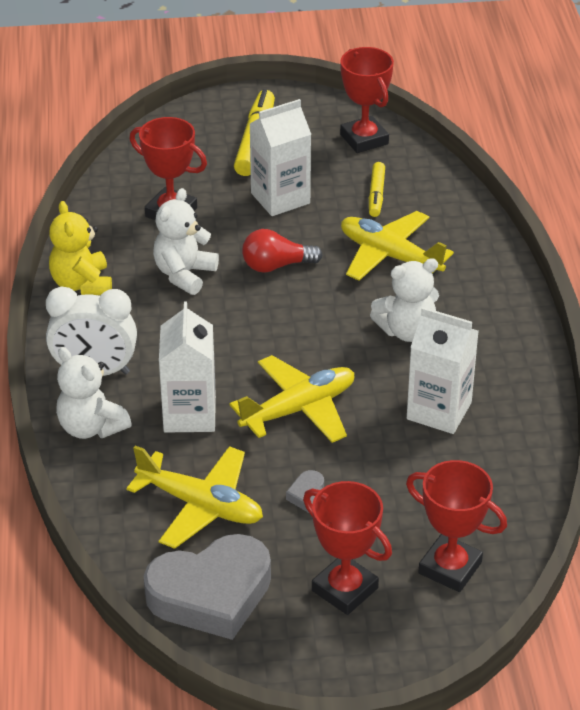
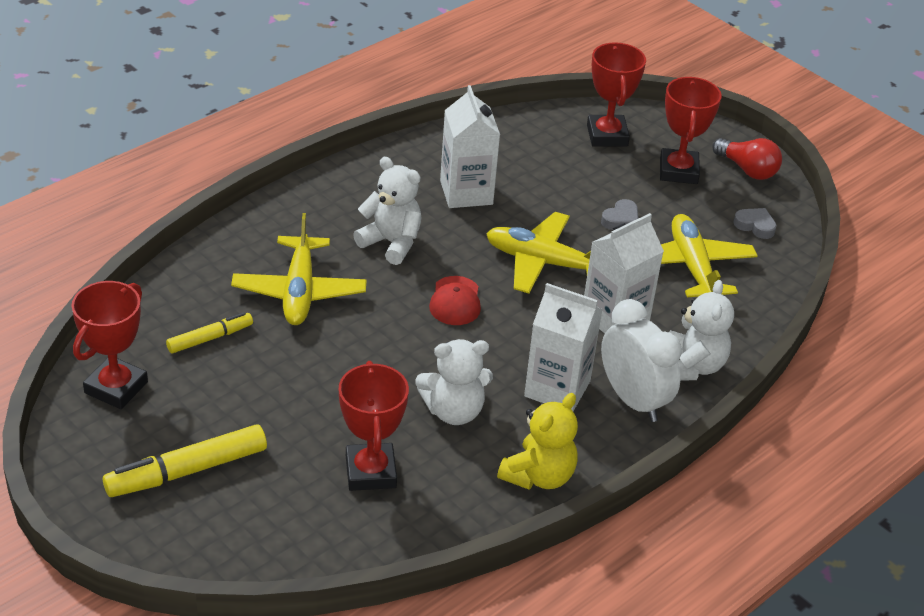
camera: 130 degrees left, 0 degrees up
(211, 594) = (755, 226): grey heart -> grey heart, size x0.41
(276, 266) = (382, 356): red light bulb -> red light bulb (747, 170)
(280, 198) = (274, 402): white carton -> white carton (557, 389)
(300, 332) = (455, 301): none -> red cap

